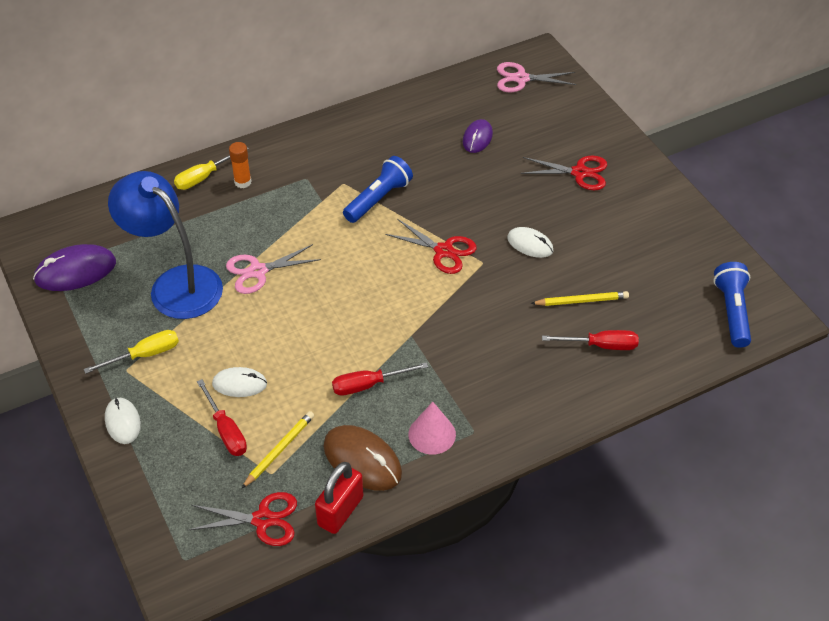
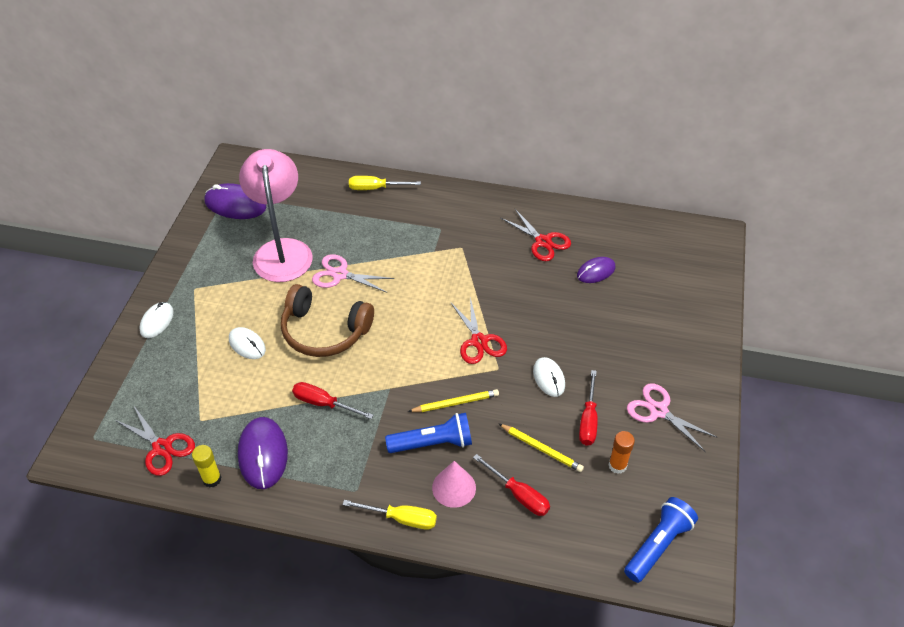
camera: 40 degrees right, 0 degrees up
(144, 355) = (215, 286): yellow screwdriver -> yellow screwdriver (401, 518)
(175, 284) = (282, 250): blue lamp -> pink lamp
(226, 430) = (206, 370): red screwdriver -> red screwdriver (588, 420)
(243, 182) = (396, 206): orange glue stick -> orange glue stick (617, 465)
(279, 450) = (222, 408): yellow pencil -> yellow pencil (455, 403)
(299, 327) = (324, 331): none -> brown headphones
(340, 511) = (212, 479): red padlock -> yellow glue stick
(362, 460) = (263, 454): brown mouse -> purple mouse
(378, 199) = (474, 274): blue flashlight -> blue flashlight (433, 443)
(432, 434) = (326, 470): pink cone -> pink cone (454, 487)
(521, 79) = (680, 245): pink scissors -> pink scissors (658, 411)
(579, 173) = (649, 347): red scissors -> red scissors (543, 241)

